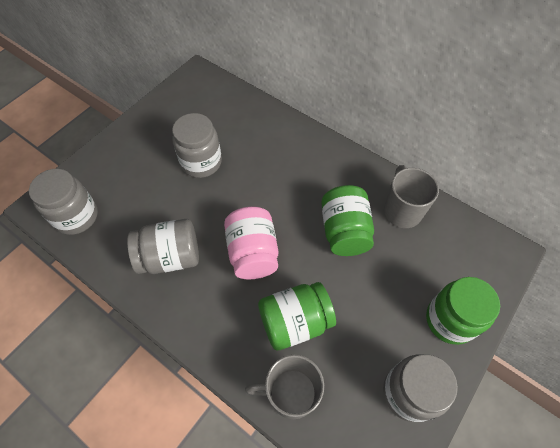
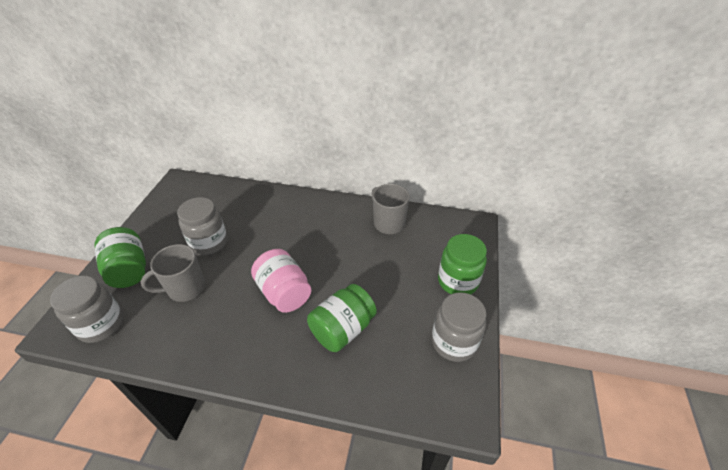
camera: 25 degrees left, 15 degrees down
(170, 257) = (210, 323): grey jar -> none
(290, 393) = (363, 383): grey mug -> grey mug (185, 288)
(344, 231) = (352, 251): green jar -> green jar (129, 270)

